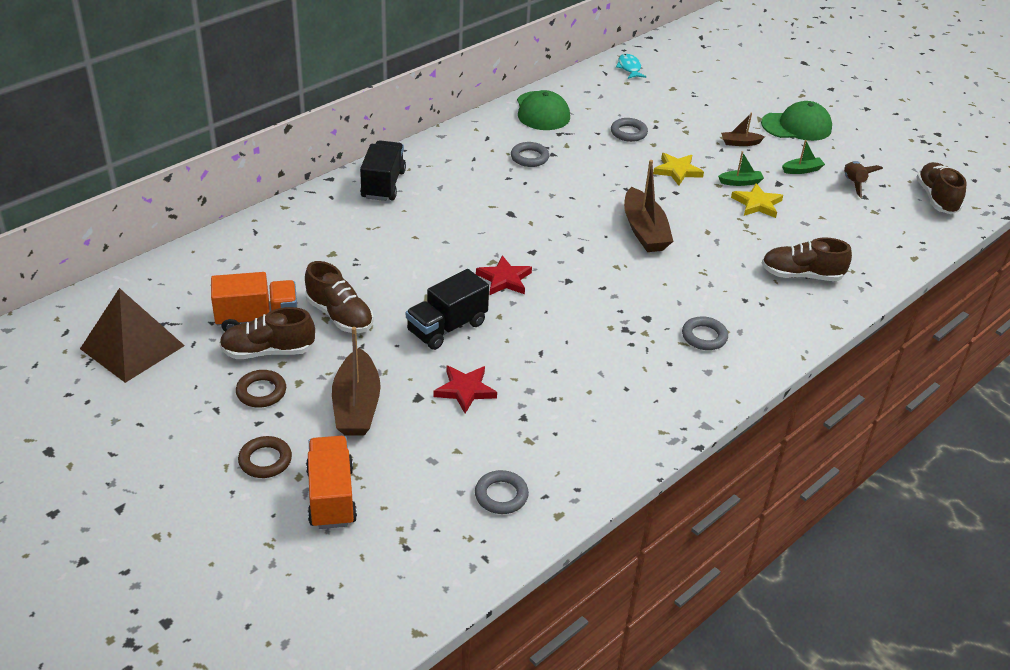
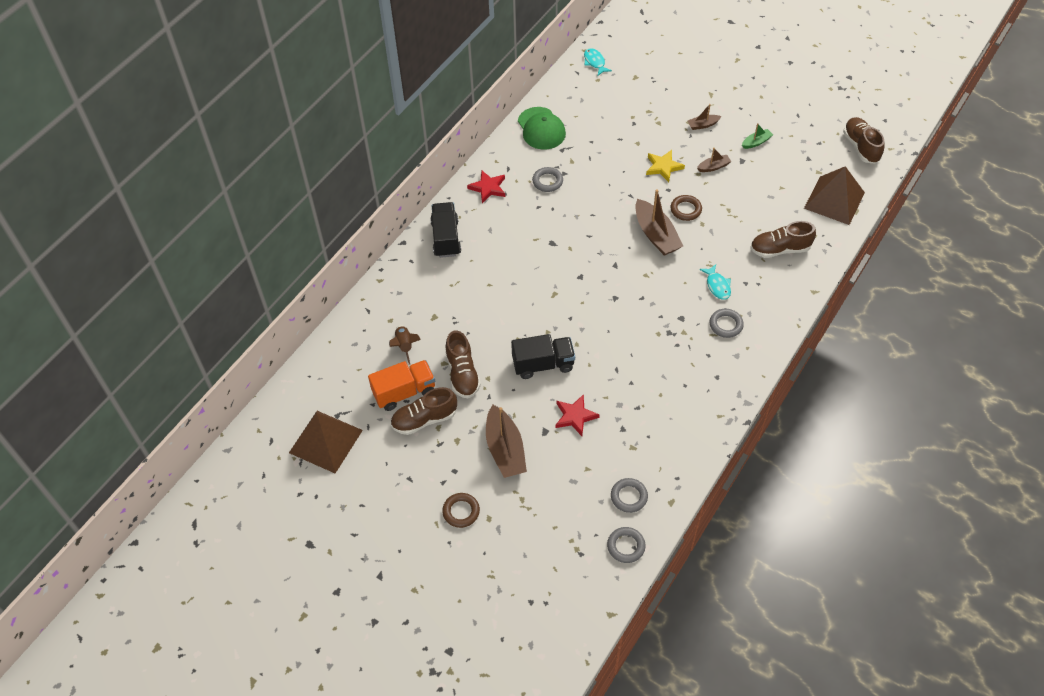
camera: 10 degrees left, 15 degrees up
(261, 392) = (434, 456): brown ring -> brown ring (685, 210)
(331, 497) = (517, 528): orange truck -> none
(339, 316) = (462, 374): brown shoe -> brown shoe turned 45 degrees clockwise
(447, 327) = (543, 364): black truck -> black truck turned 135 degrees counterclockwise
(504, 279) = (569, 308): red star -> red star (488, 188)
(628, 133) = (615, 135): grey ring -> grey ring (626, 546)
(706, 295) = (717, 286): none -> turquoise fish
(740, 182) = (713, 167): green boat -> brown boat
(757, 204) = (731, 186): yellow star -> none
(796, 126) = (741, 96): green cap -> none
(853, 184) = (797, 147): brown rocket -> brown rocket (404, 346)
(887, 242) = (834, 200): none -> brown pyramid

